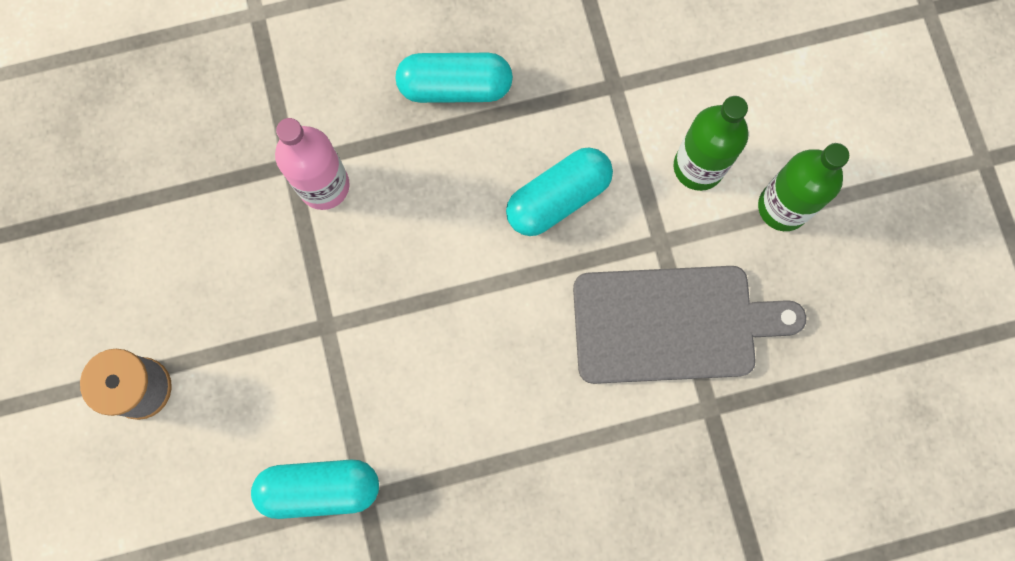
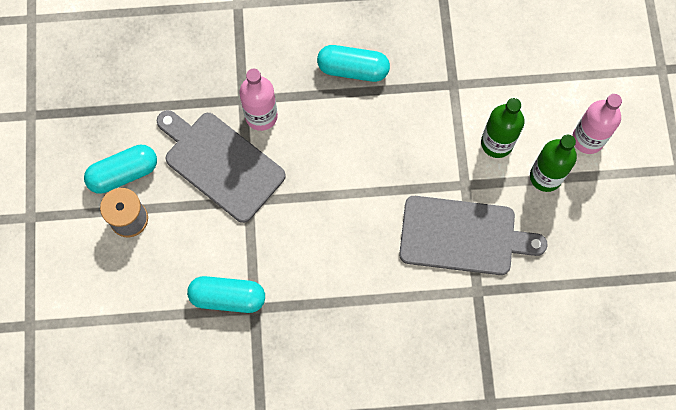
camera: 10 degrees right, 5 degrees down
(273, 273) = (221, 164): none -> grey cutting board
(558, 198) = (405, 147): turquoise capsule -> turquoise capsule (123, 173)
(836, 137) = (588, 139): none -> pink bottle

